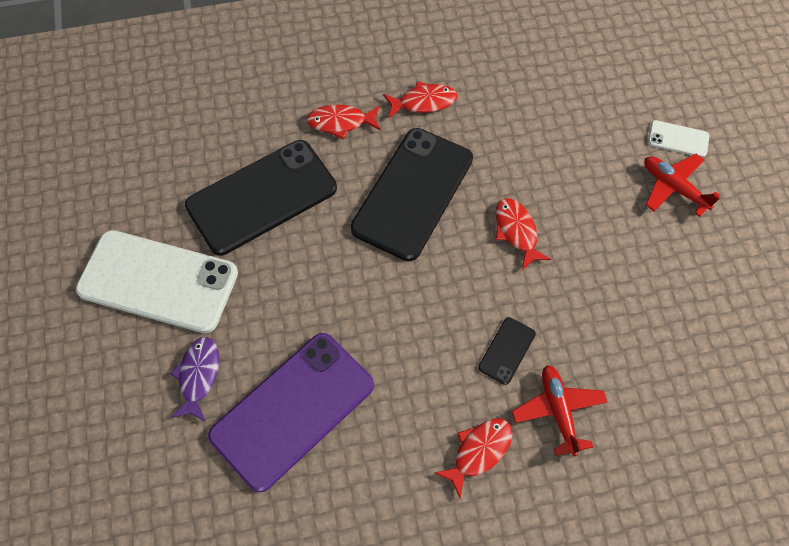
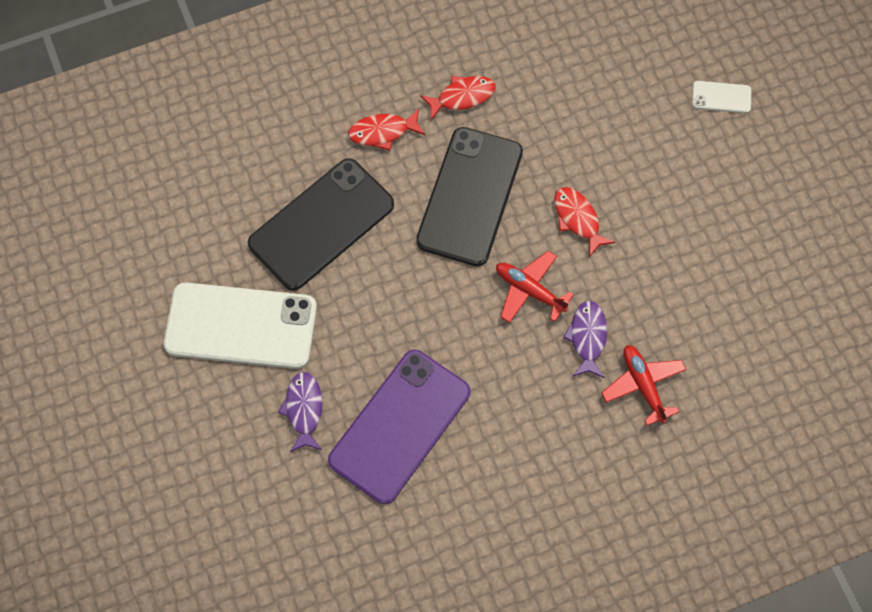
camera: 10 degrees left, 5 degrees up
(479, 451) = (577, 434): red fish -> none
(507, 350) = (587, 337): black phone -> purple fish
(673, 187) = (723, 149): red plane -> red plane (529, 290)

